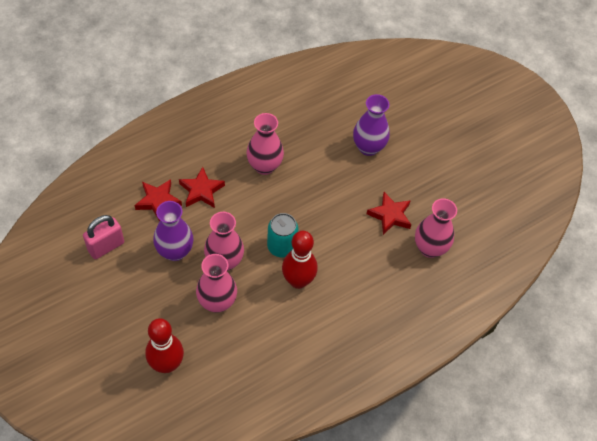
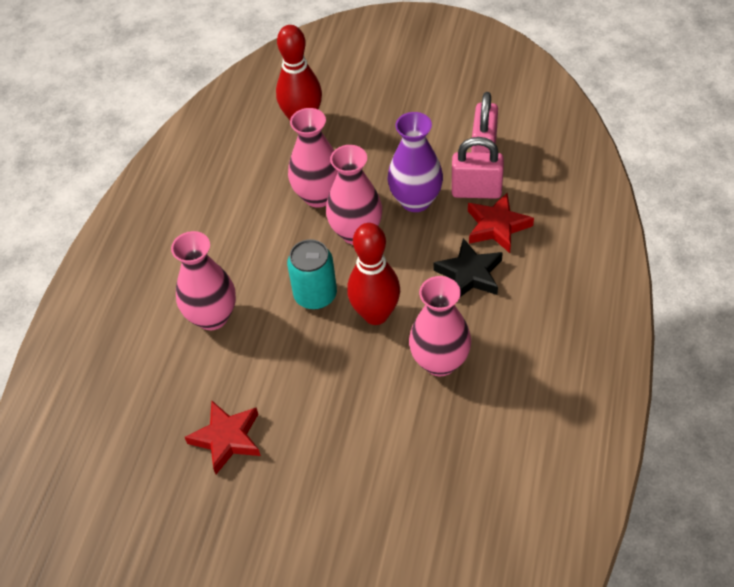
camera: 145 degrees right, 5 degrees down
(141, 228) = (476, 191): none -> pink padlock
(201, 191) = (469, 274): red star -> black star
(298, 281) = (260, 278): red bowling pin -> red bowling pin (375, 314)
(368, 147) = (344, 507): purple vase -> none
(430, 248) = (141, 441): pink vase -> pink vase (212, 317)

